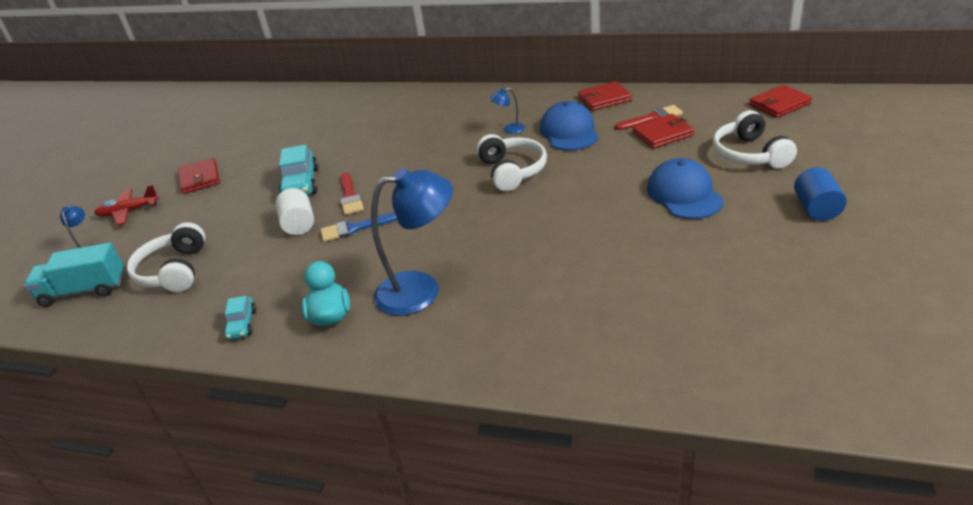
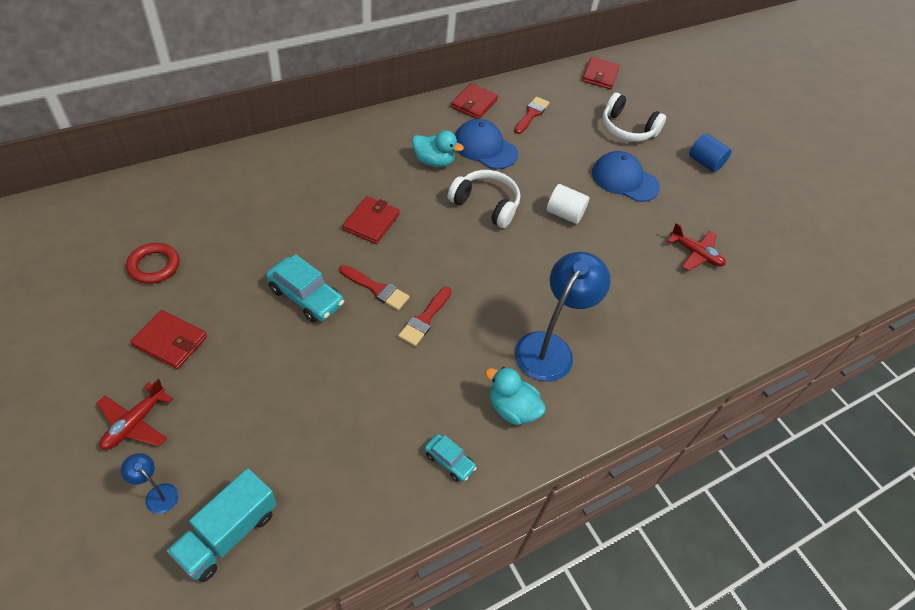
camera: 55 degrees left, 15 degrees up
(174, 271) = (303, 454): white headphones -> none
(247, 137) = (154, 266): none -> red ring
(299, 224) = (366, 340): white cylinder -> white cylinder (564, 214)
(355, 228) = (425, 319): blue brush -> red brush
(509, 130) = (434, 161): blue lamp -> turquoise duck
(662, 134) = (555, 128): red wallet -> red wallet (371, 222)
(681, 282) = (695, 254): none -> red plane

